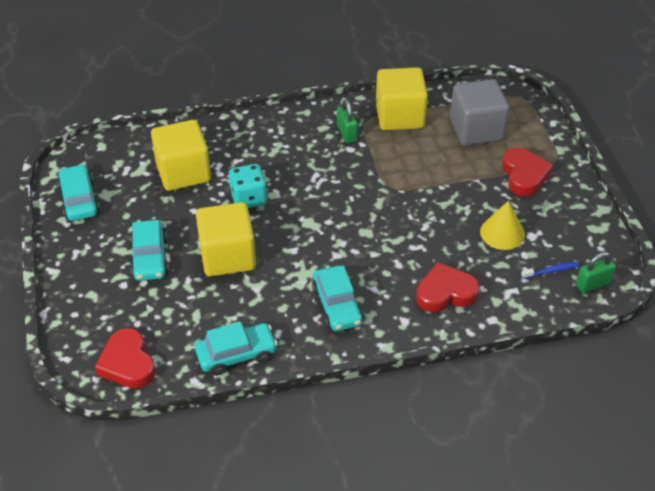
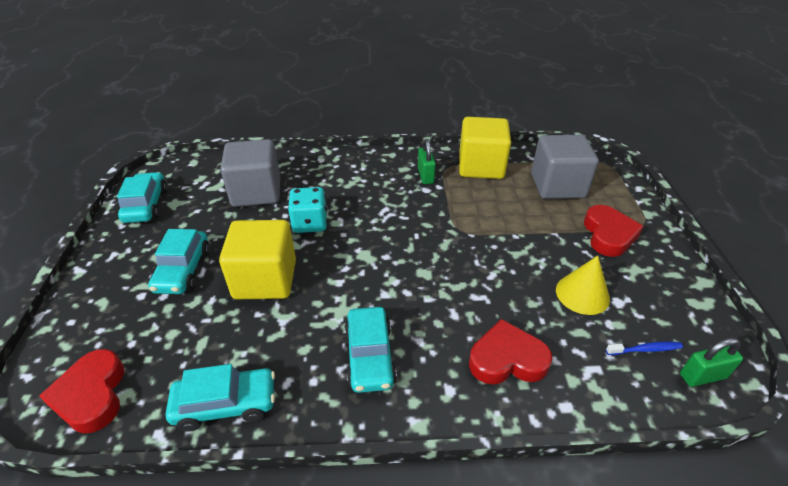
camera: 10 degrees right, 5 degrees down
(183, 172) = (256, 192): yellow cube -> grey cube

